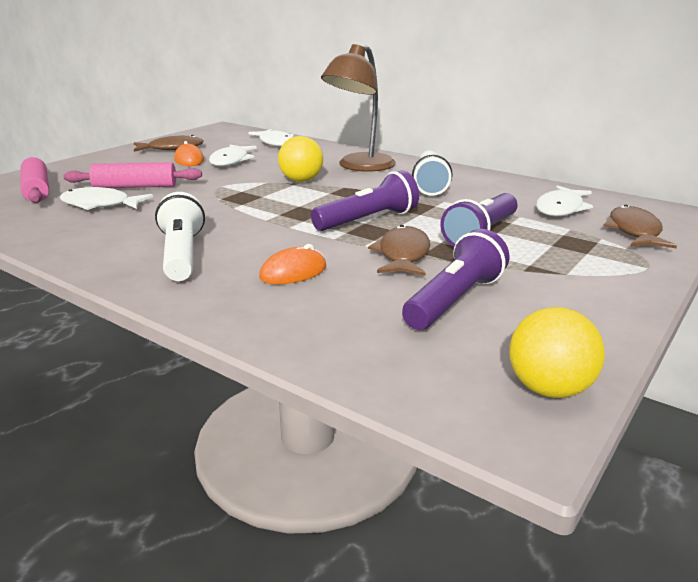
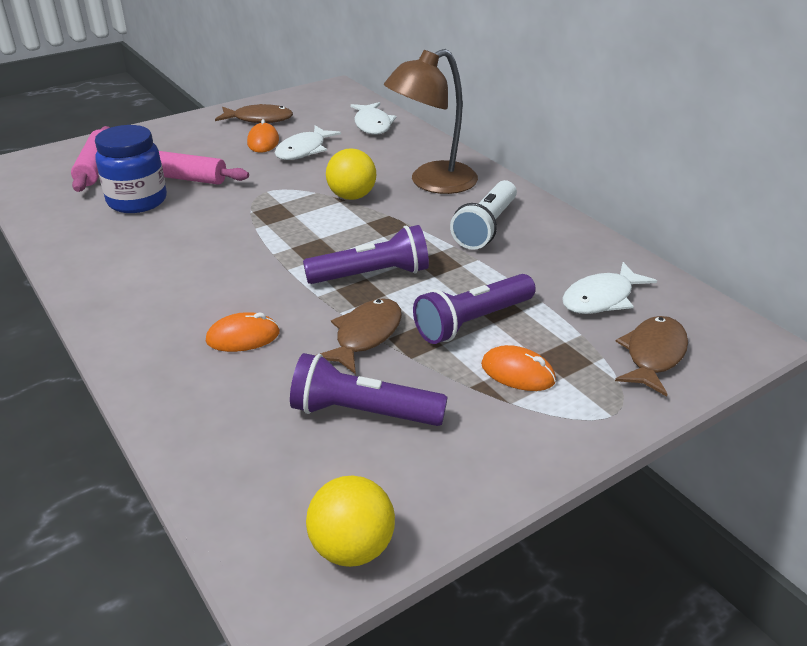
camera: 20 degrees right, 10 degrees up
(100, 205) = (137, 201): white fish -> blue jar
(182, 255) = (162, 290): white flashlight -> none
(455, 300) = (362, 412): purple flashlight -> purple flashlight turned 135 degrees counterclockwise
(551, 256) = (518, 373): none -> orange mouse

